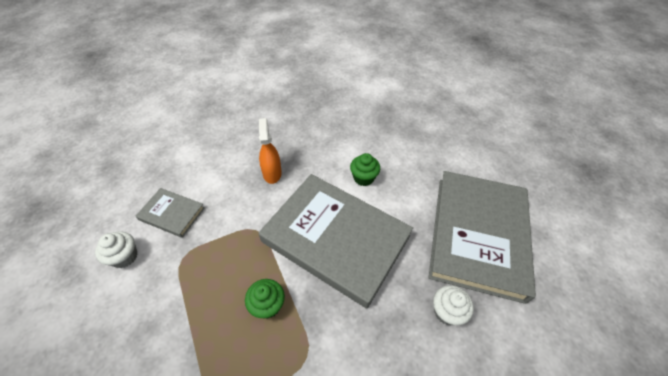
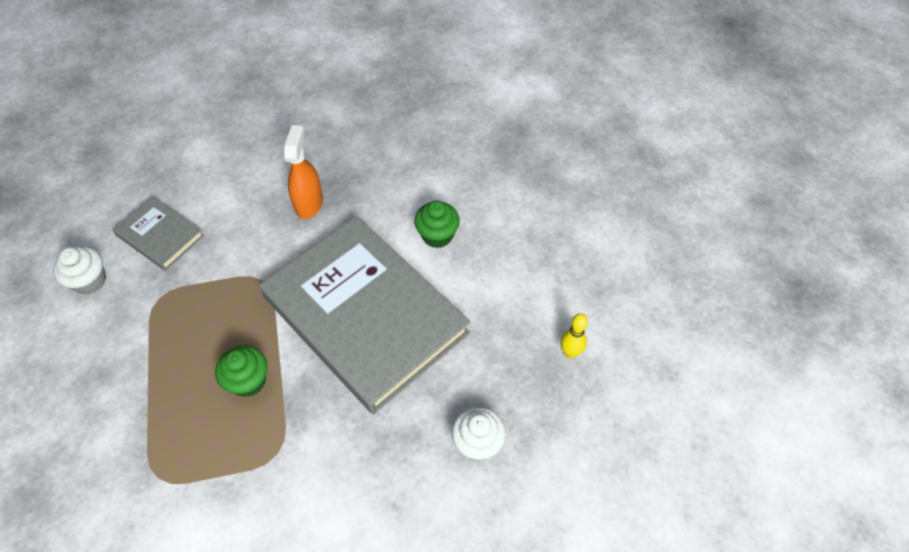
camera: 15 degrees right, 5 degrees up
(478, 235) = (570, 352): grey book -> yellow bowling pin

